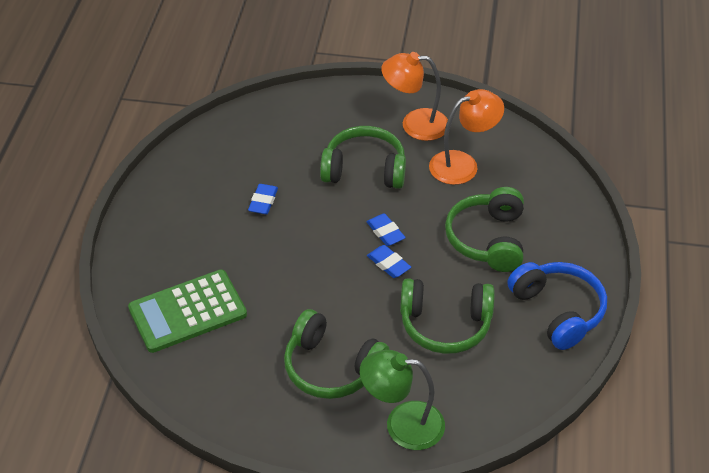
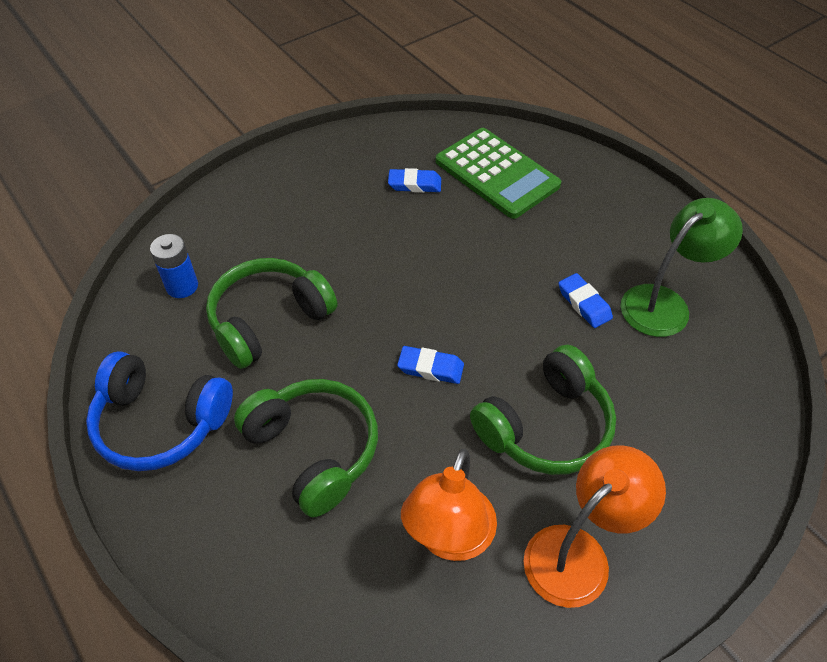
camera: 135 degrees right, 5 degrees up
(187, 312) = (497, 173): green calculator -> green calculator turned 120 degrees clockwise
(331, 367) = (331, 216): green headphones -> none
(388, 264) = (387, 337): blue eraser -> blue eraser (414, 184)
(402, 424) = (226, 218): green lamp -> green lamp (664, 303)
(478, 390) = (182, 286): none -> blue battery

